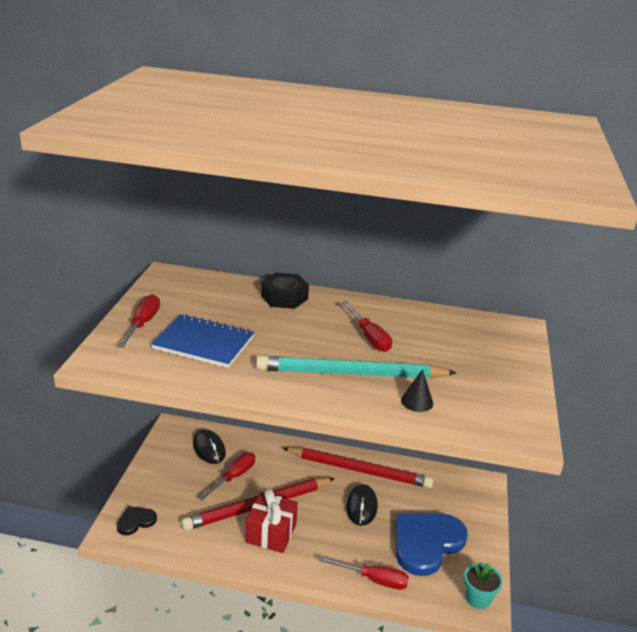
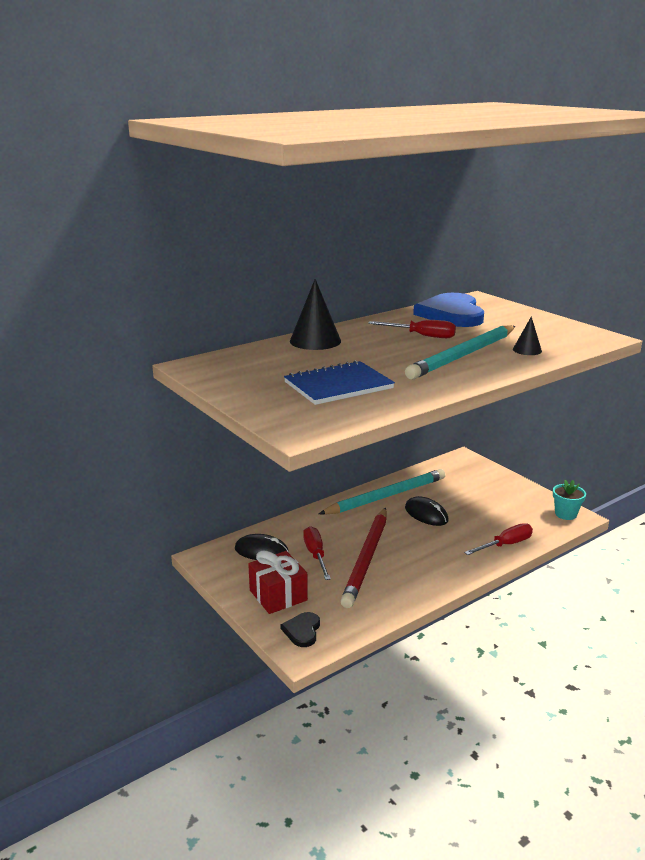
camera: 45 degrees left, 5 degrees down
(143, 324) = (264, 397): red screwdriver -> none
(271, 533) = (405, 566): red gift -> red gift (278, 595)
(284, 297) = (315, 341): black nut -> black cone
(359, 470) = (386, 496): red pencil -> turquoise pencil
(426, 543) = (494, 507): blue heart -> blue heart (451, 314)

